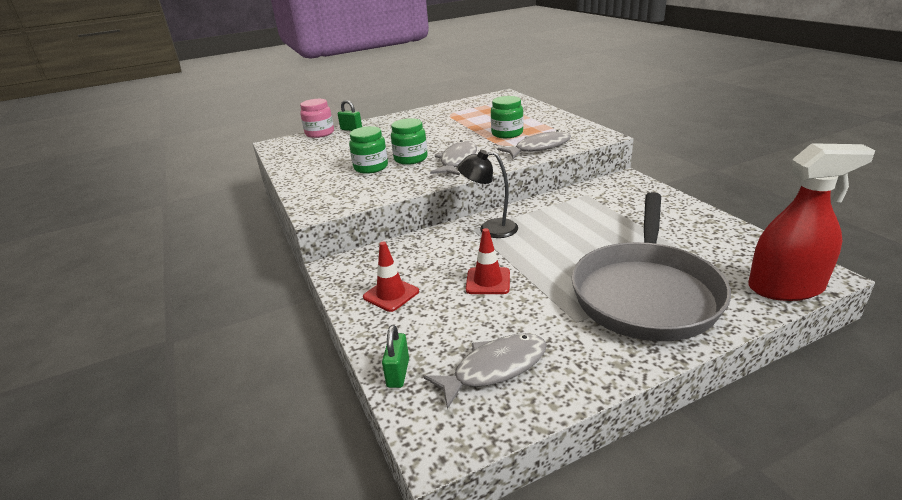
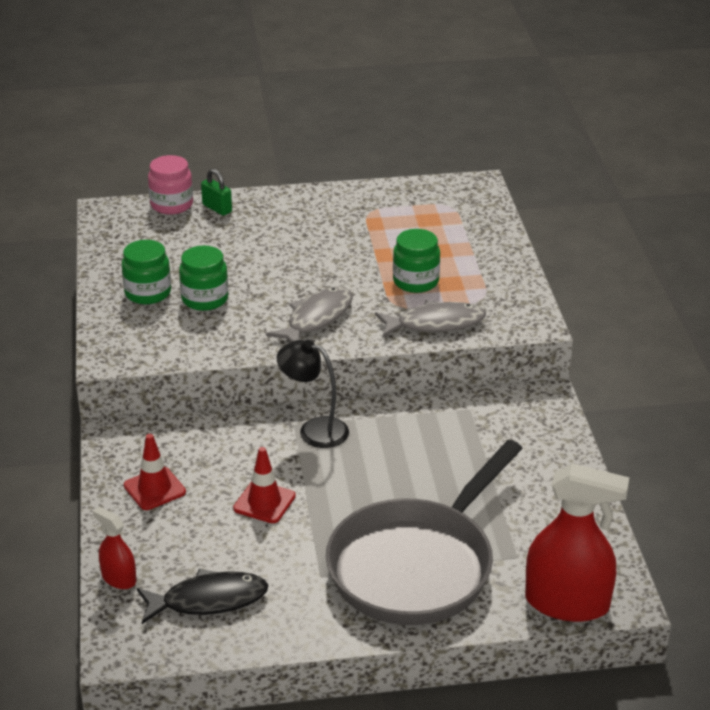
camera: 15 degrees right, 5 degrees up
(398, 373) = (119, 578): green padlock -> red spray bottle
(411, 159) = (262, 297): green jar -> green jar (148, 293)
(495, 368) = (208, 600): grey fish -> black fish

